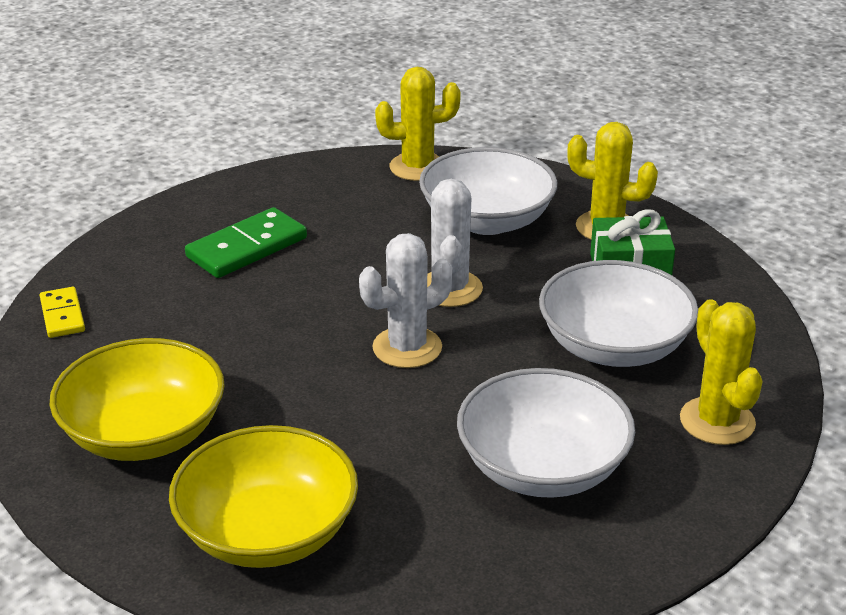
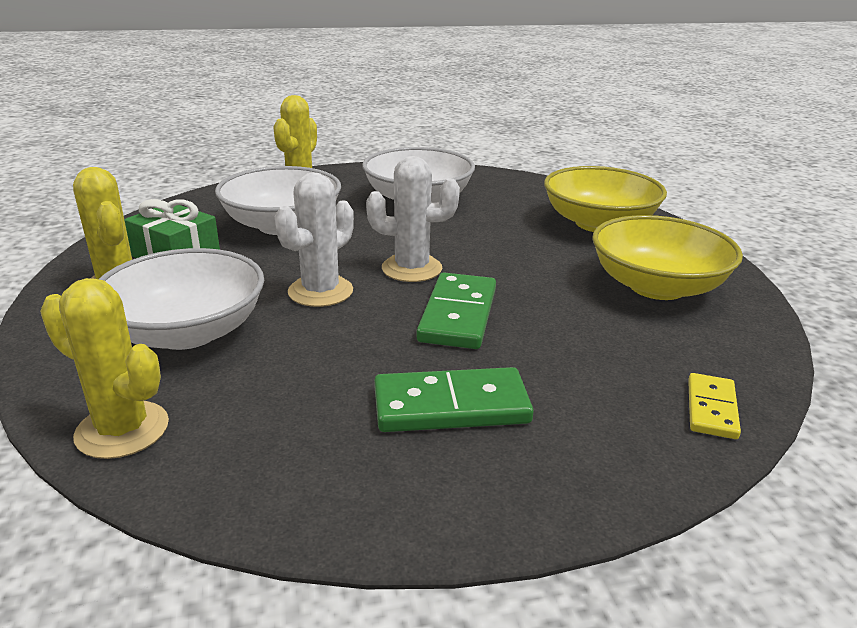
camera: 145 degrees left, 5 degrees down
(310, 315) = (458, 315): none -> green domino

